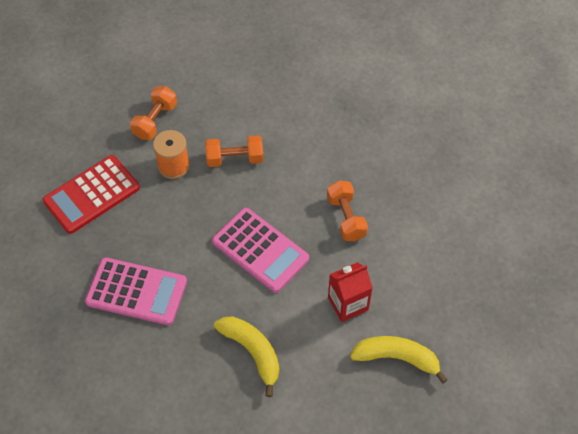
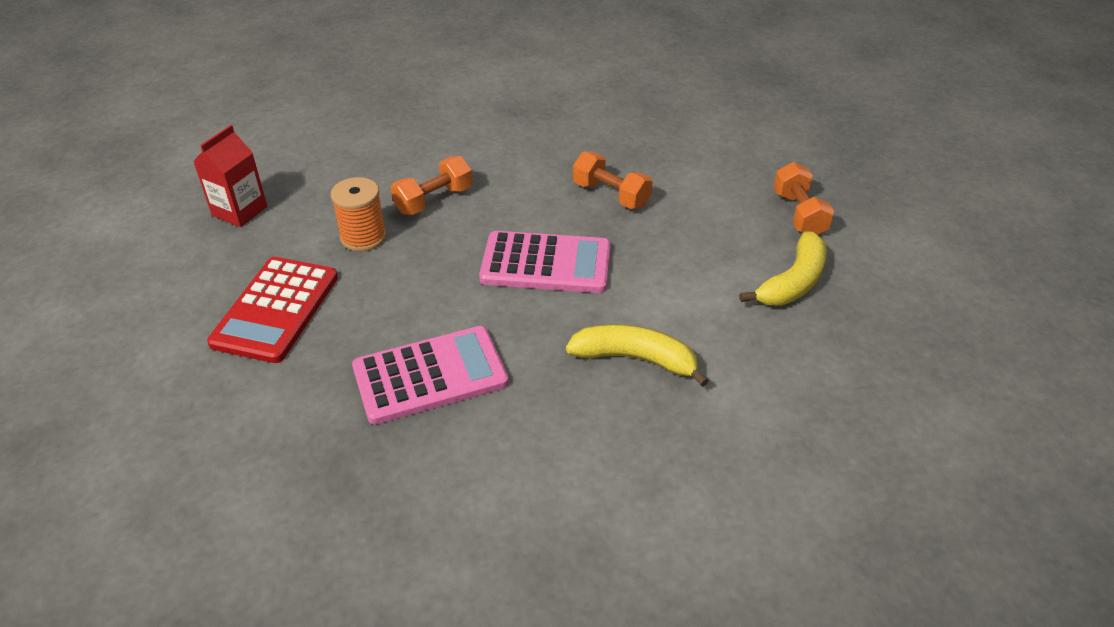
camera: 35 degrees left, 15 degrees down
(155, 121) = (300, 208): orange dumbbell -> orange dumbbell (799, 214)
(348, 303) = (692, 263): red carton -> red carton (239, 211)
(397, 358) = (793, 282): yellow banana -> yellow banana turned 150 degrees clockwise

